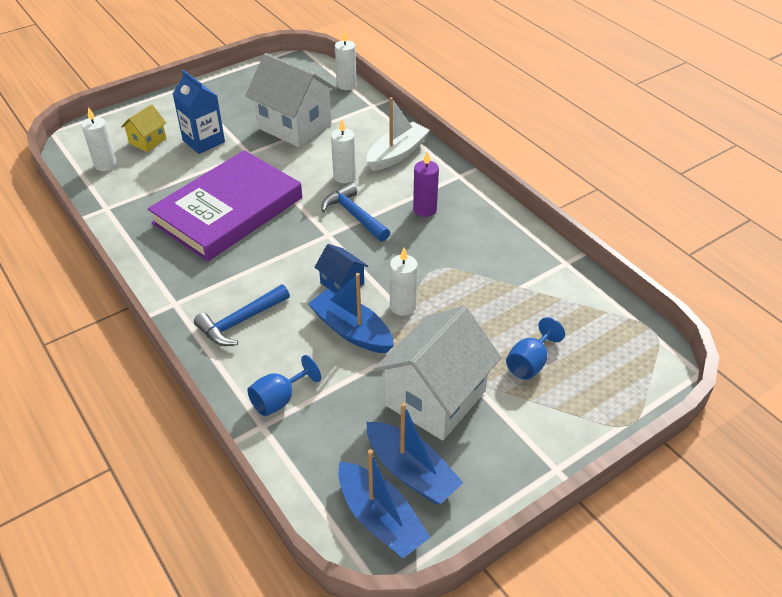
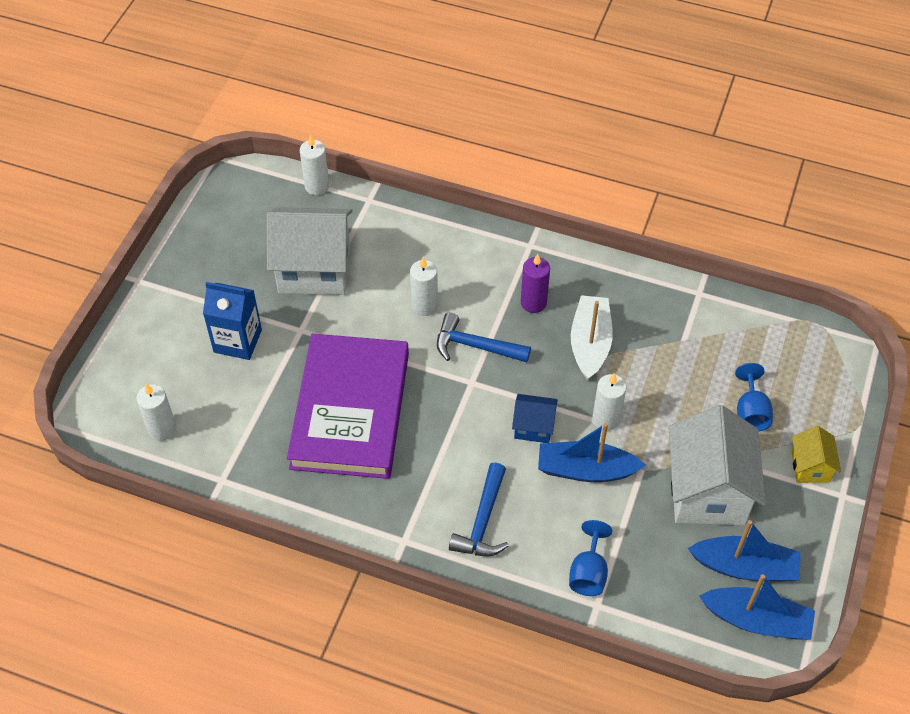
camera: 35 degrees left, 10 degrees up
(148, 141) = (176, 374): yellow house -> yellow house (810, 467)
(397, 154) = (450, 250): white boat -> white boat (590, 343)

